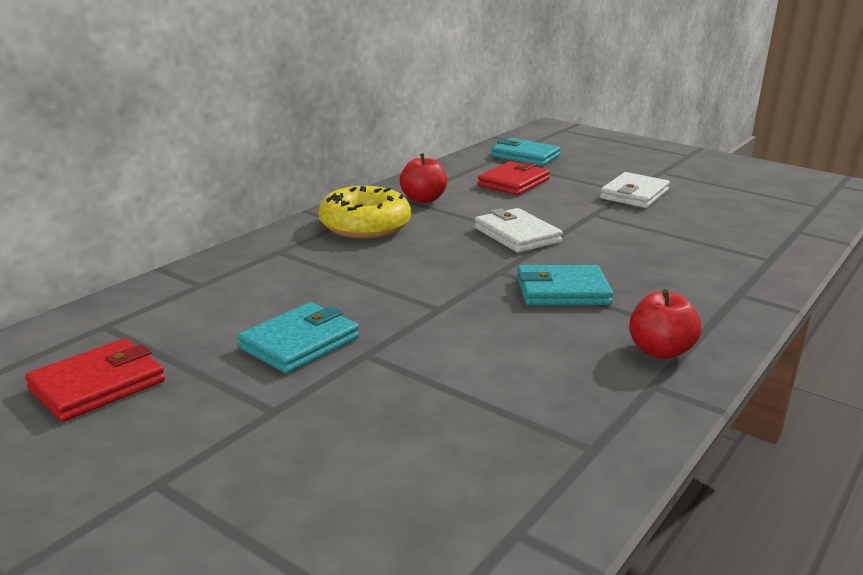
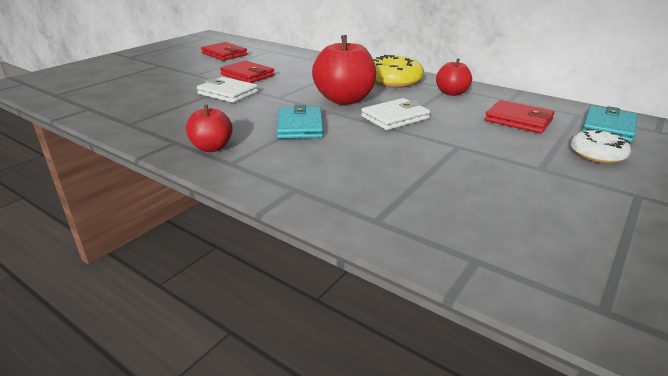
camera: 90 degrees right, 5 degrees up
(300, 343) = (247, 75): turquoise wallet -> red wallet
(450, 260) = (344, 100): none -> red apple
(589, 170) = (597, 154): none -> white donut
(634, 194) = (532, 170): white wallet -> white wallet (228, 93)

